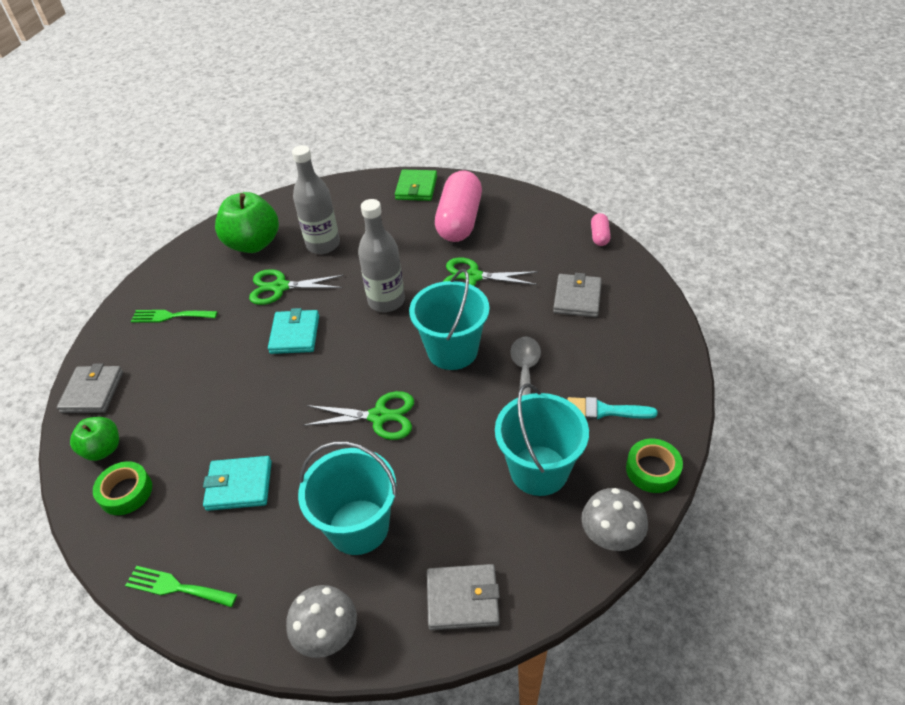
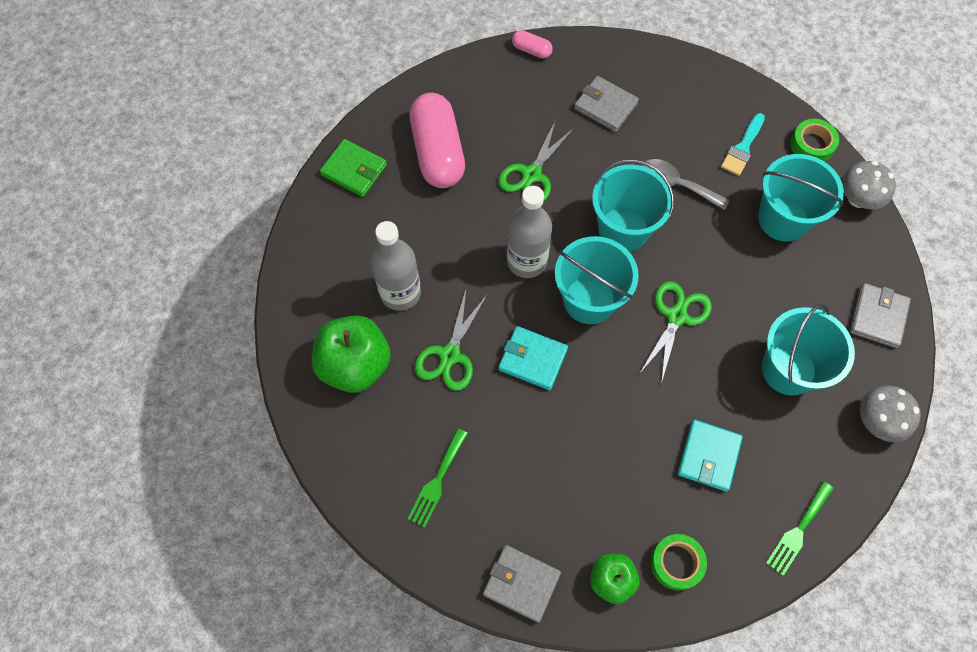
camera: 70 degrees left, 20 degrees up
(367, 351) = (589, 300): none -> turquoise bucket
(459, 221) = (438, 152): pink capsule -> pink capsule turned 45 degrees clockwise

